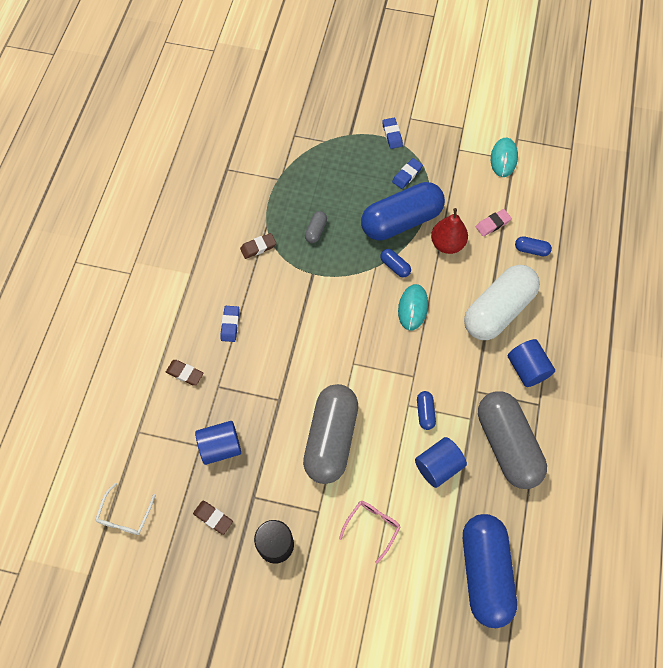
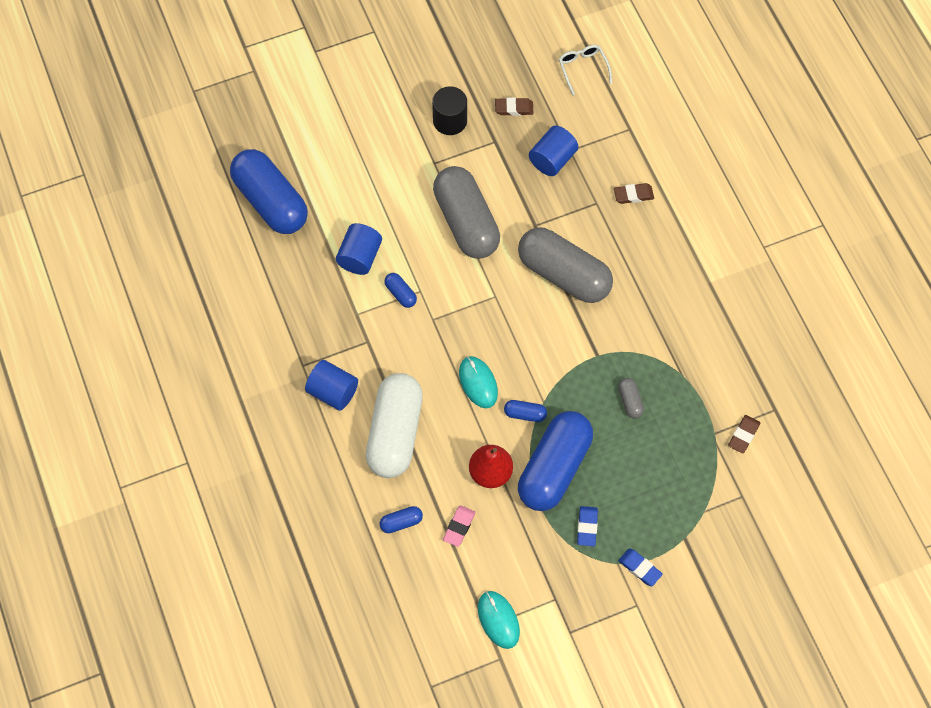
camera: 145 degrees right, 0 degrees up
(230, 325) = (632, 259): blue eraser -> none
(258, 247) = (670, 347): brown eraser -> brown eraser (743, 435)
(372, 527) = (383, 178): pink glasses -> none
(507, 444) = (311, 311): grey capsule -> grey capsule (564, 274)

